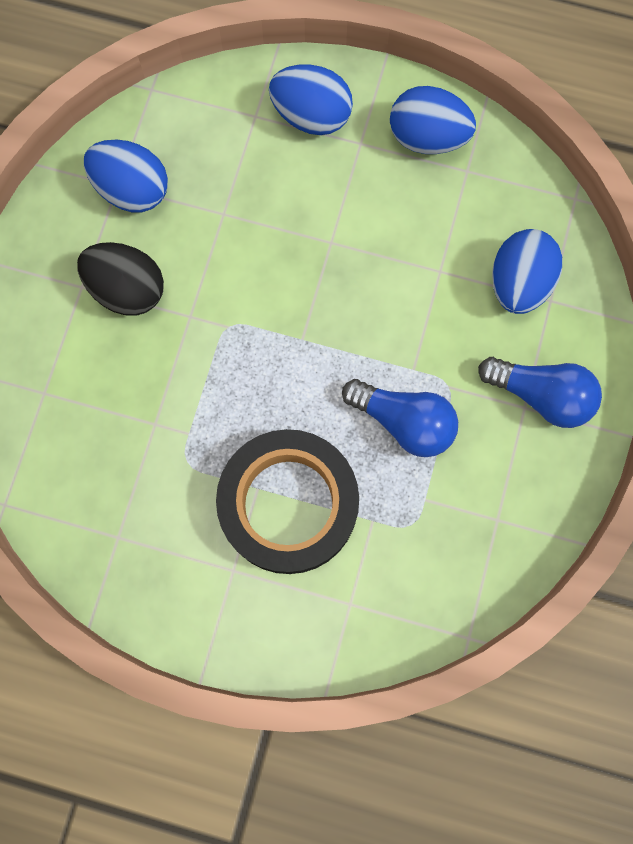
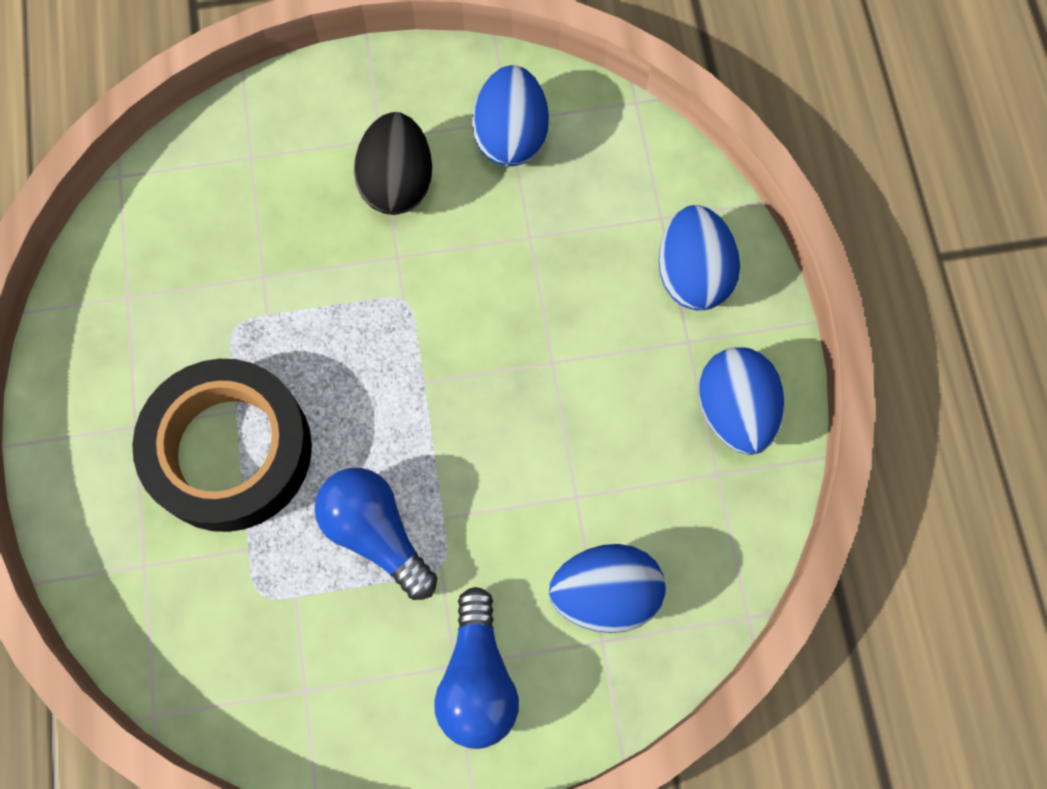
camera: 65 degrees right, 5 degrees down
(404, 421) = (376, 533): blue light bulb -> blue light bulb turned 135 degrees clockwise

